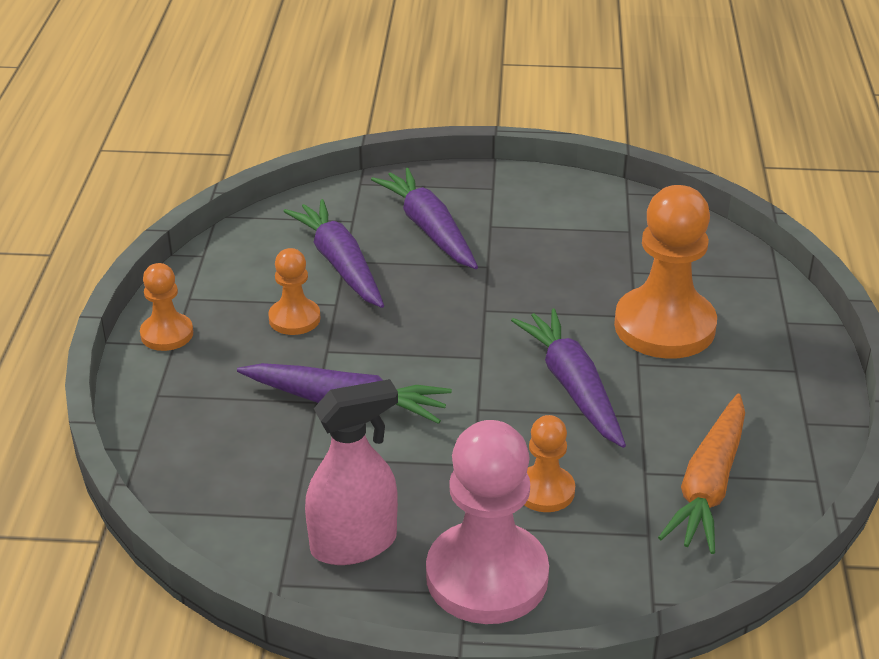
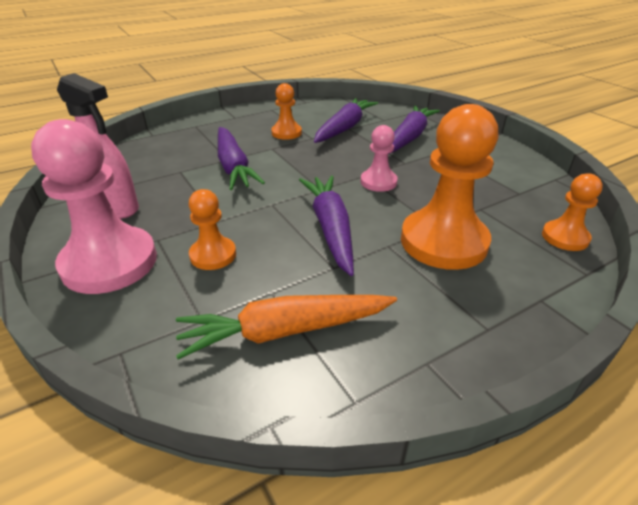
camera: 55 degrees right, 0 degrees up
(167, 334) = (240, 113): orange pawn -> orange pawn (565, 237)
(512, 308) = (378, 182): none -> pink pawn
(573, 387) = (330, 228): purple carrot -> purple carrot turned 45 degrees counterclockwise

